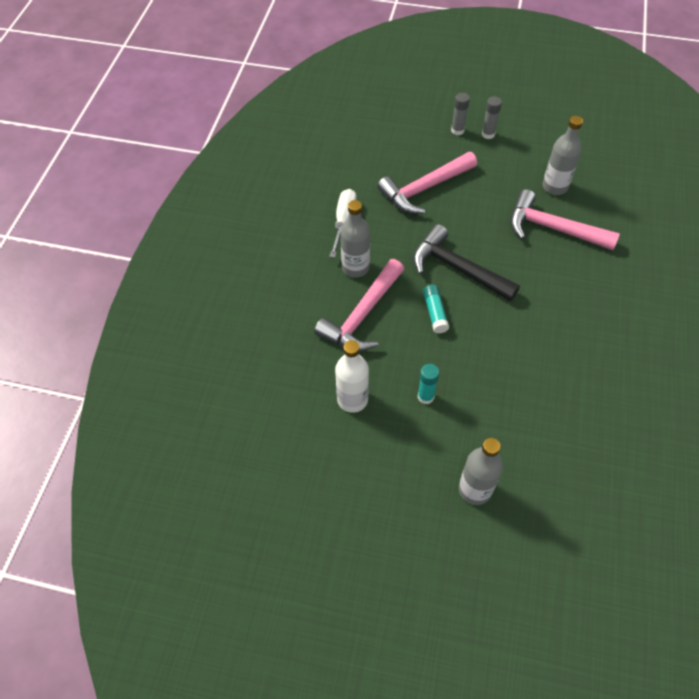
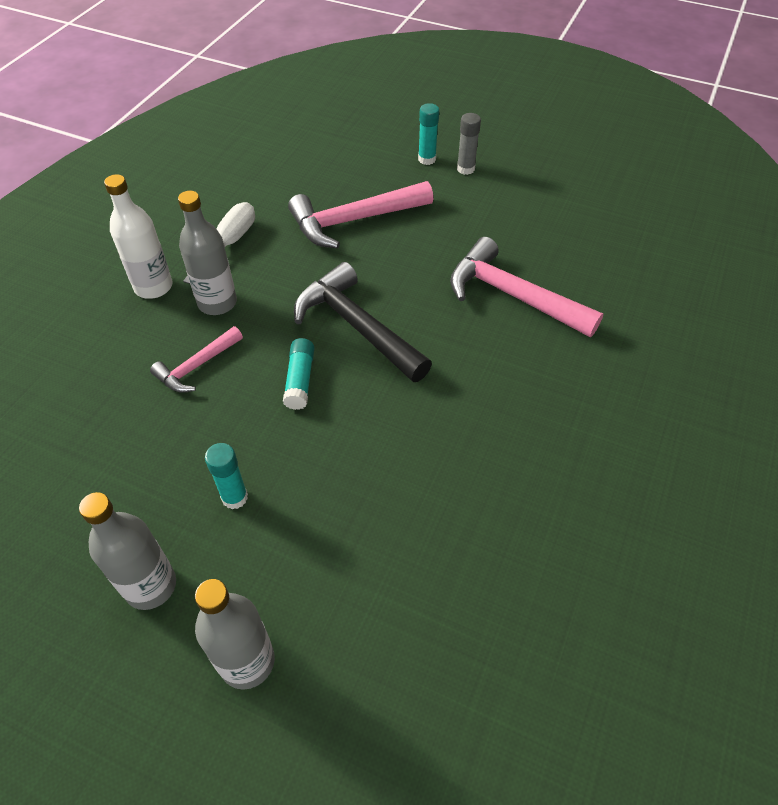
camera: 10 degrees right, 5 degrees down
(352, 399) = (126, 481): white bottle -> white bottle (153, 287)
(362, 315) = (196, 366): pink hammer -> pink hammer, size x0.56
(457, 130) = (427, 159): grey glue stick -> turquoise glue stick
(555, 187) = (534, 243): grey bottle -> grey bottle (150, 586)

